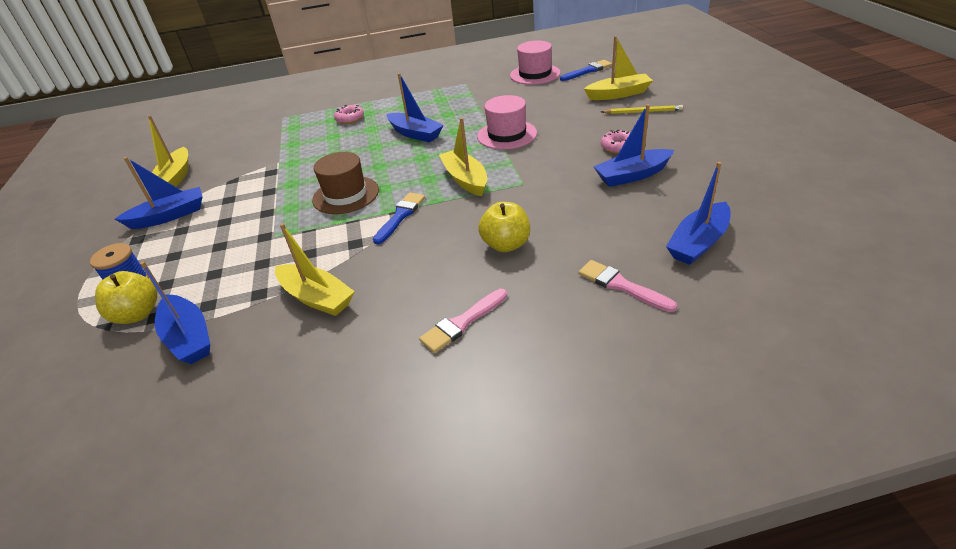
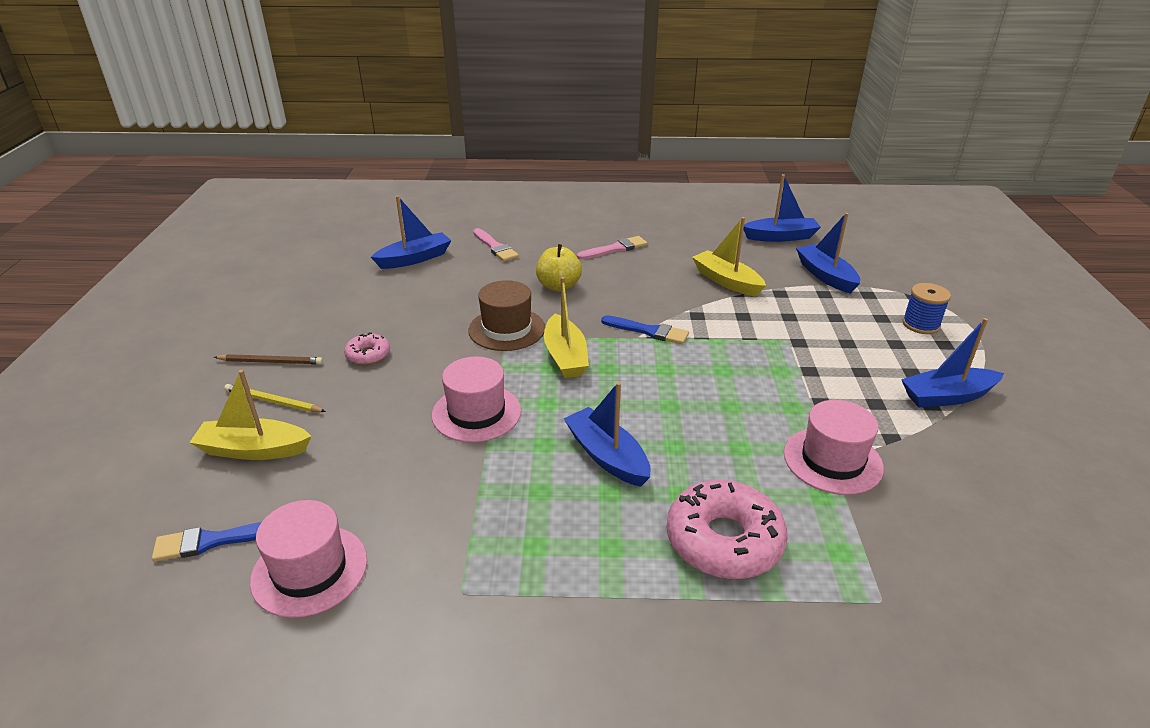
camera: 170 degrees left, 5 degrees down
(137, 314) = (887, 299): yellow apple -> none
(175, 177) = (1002, 470): yellow boat -> none
(278, 160) = (832, 460): none -> pink hat
(346, 195) = (712, 371): brown hat -> brown hat (507, 329)
(350, 119) = (724, 540): pink donut -> pink donut, size x1.97
(400, 216) = (648, 331): blue brush -> blue brush turned 105 degrees counterclockwise
(632, 175) = (395, 319): blue boat -> blue boat (780, 237)
(682, 128) = (271, 362): none -> brown pencil

